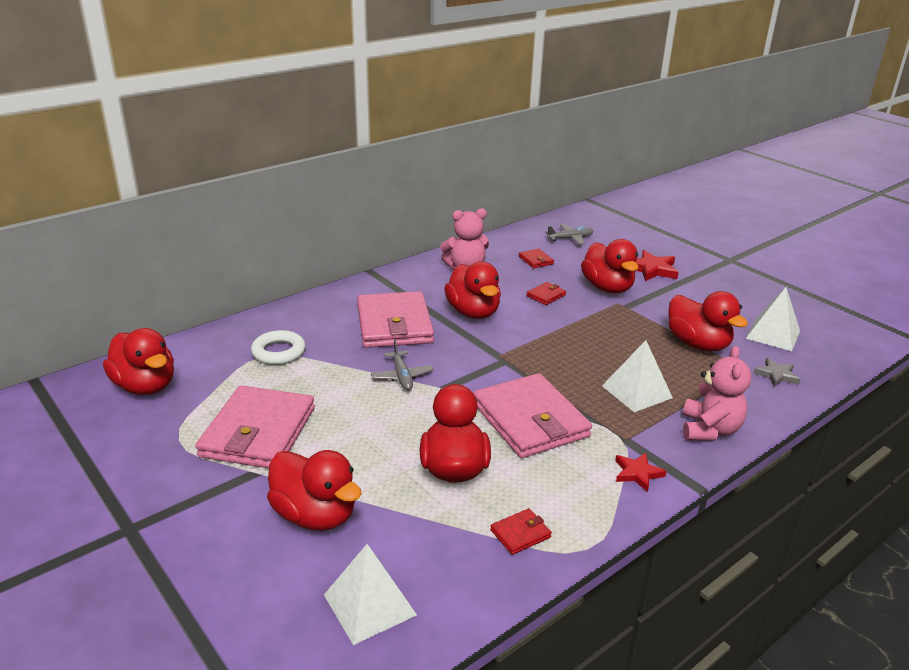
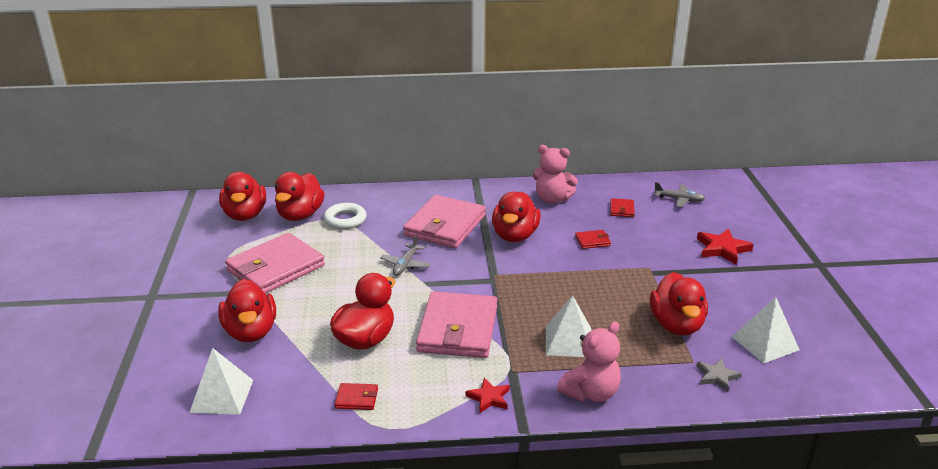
camera: 35 degrees right, 0 degrees up
(607, 288) = (656, 252): red duck -> red duck (300, 215)

